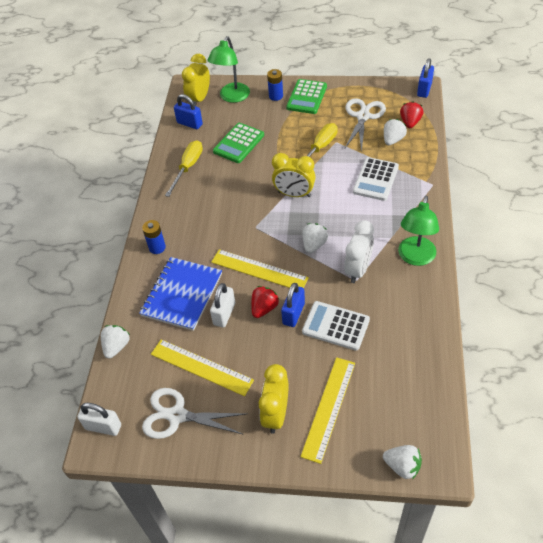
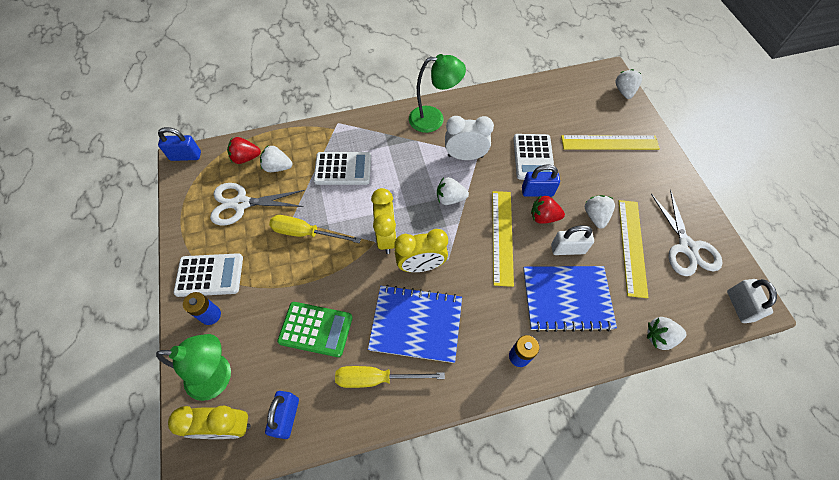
camera: 115 degrees left, 10 degrees up
(213, 195) = (416, 324): none -> blue notebook
(246, 351) = (595, 216): none -> white strawberry
(275, 414) = (637, 175): yellow clock -> yellow clock (421, 265)
(306, 97) = (209, 275): green calculator -> white calculator

